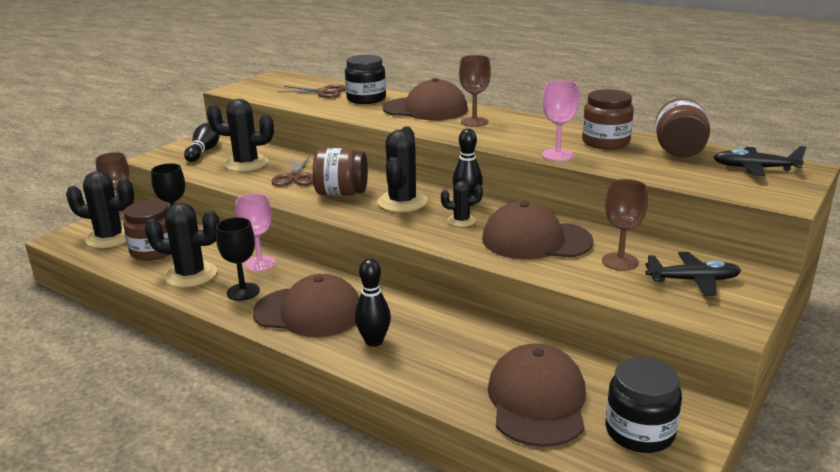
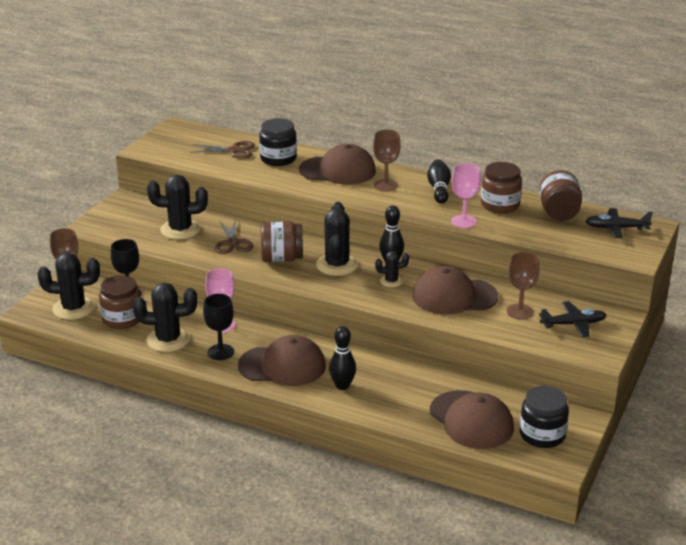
camera: 10 degrees left, 5 degrees up
(204, 151) = (132, 216): black bowling pin -> black bowling pin (439, 189)
(537, 401) = (471, 420): brown cap -> brown cap turned 150 degrees clockwise

